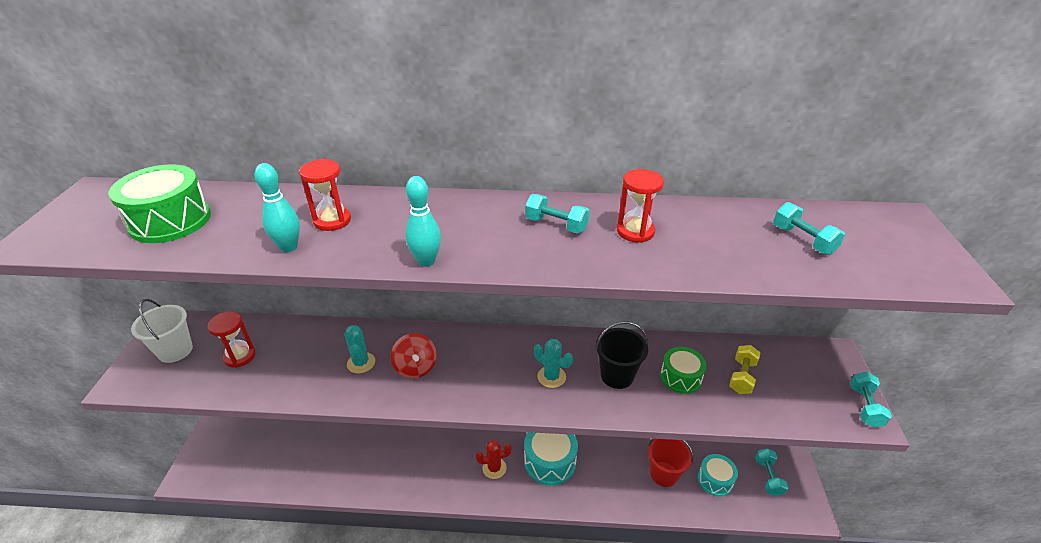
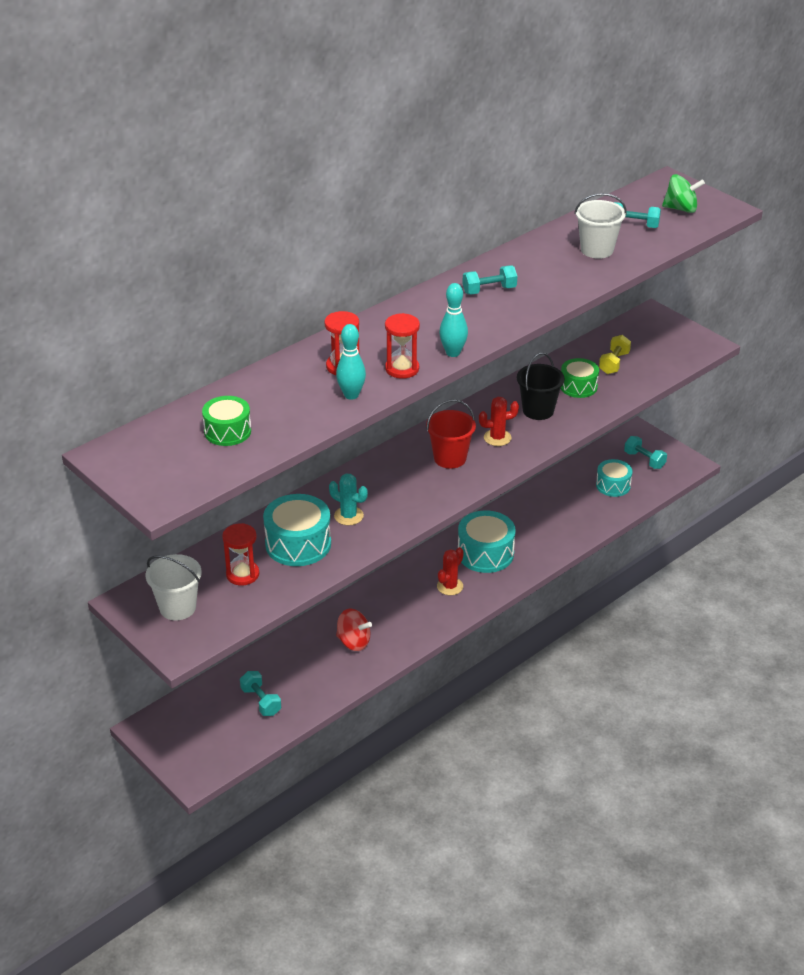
camera: 45 degrees left, 0 degrees up
(170, 221) = (227, 431): green drum -> green drum, size x0.64
(301, 360) = (298, 544): none -> turquoise drum
(415, 367) = (394, 492): red spinning top -> red spinning top (353, 642)
(551, 377) = (497, 438): turquoise cactus -> red cactus
(635, 231) = (540, 269): red hourglass -> red hourglass (402, 369)
(664, 474) = (575, 505): red bucket -> red bucket (450, 458)
(724, 243) = (597, 250): none -> white bucket
(742, 377) = (614, 363): yellow dumbbell -> yellow dumbbell turned 45 degrees clockwise
(865, 406) = (699, 338): turquoise dumbbell -> turquoise dumbbell (261, 701)
(888, 250) = (681, 209): none -> green spinning top

